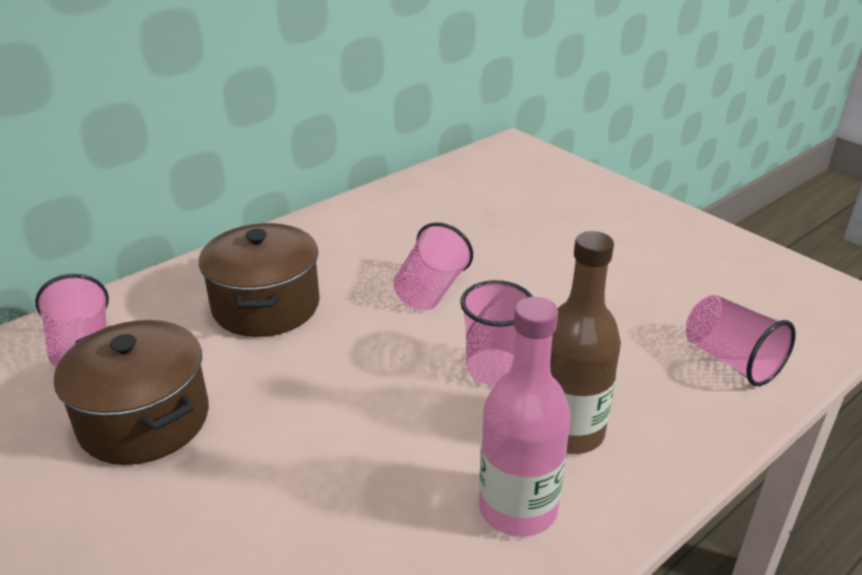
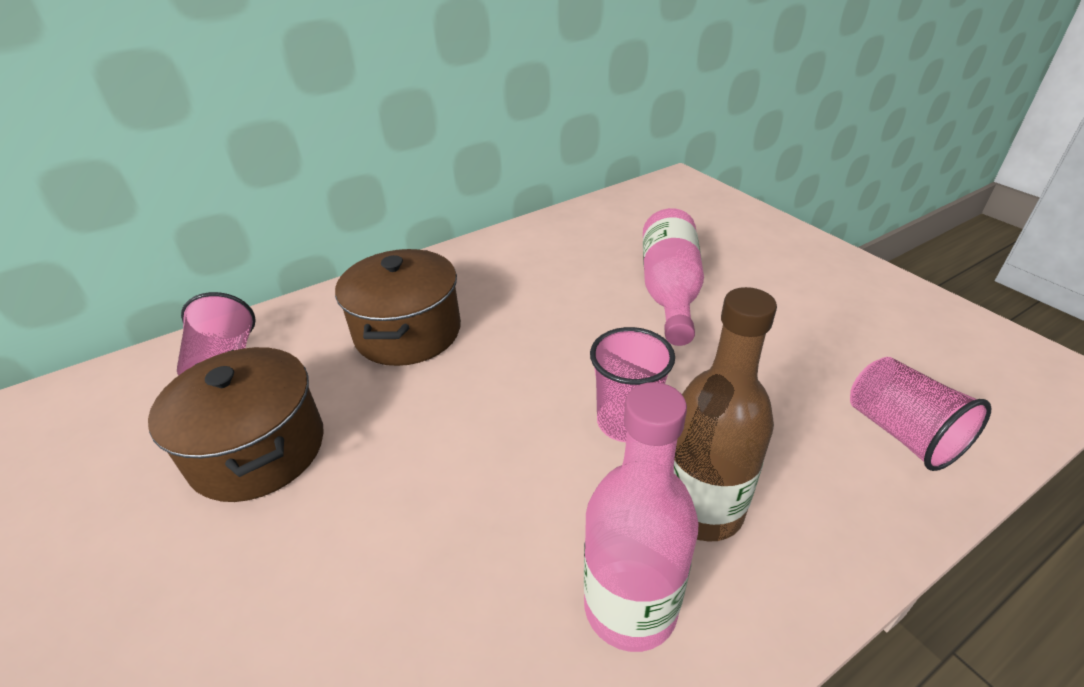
camera: 10 degrees right, 5 degrees up
(431, 290) = (574, 326): pink cup -> none
(517, 254) = (669, 291): none -> pink bottle

